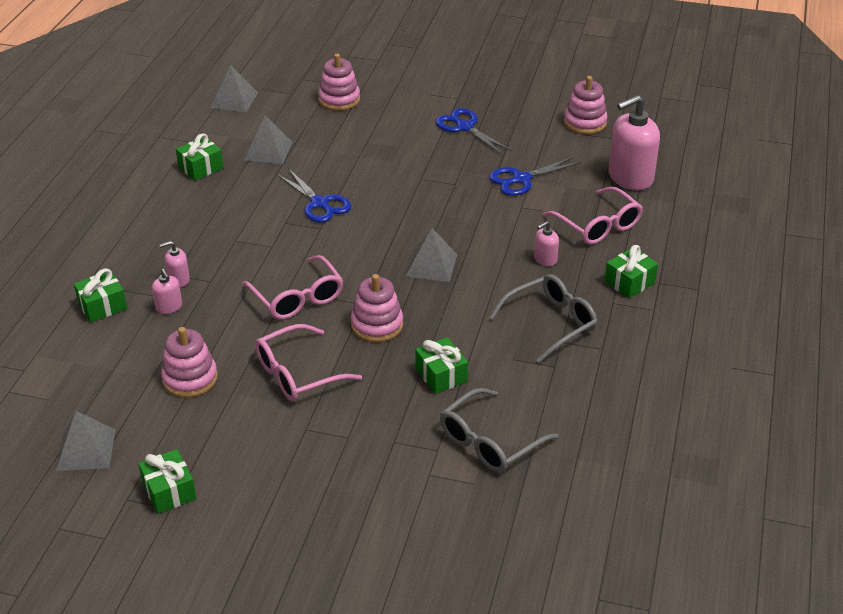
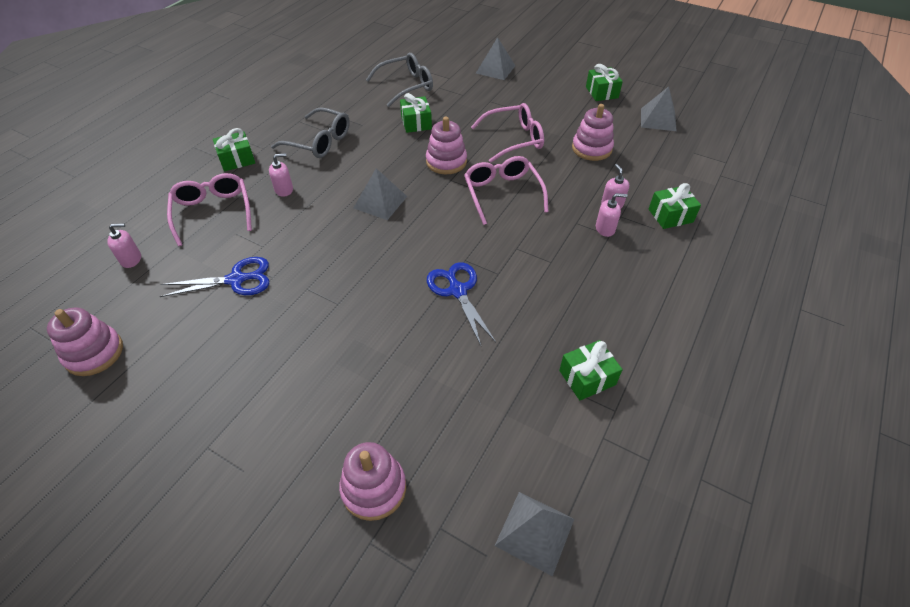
camera: 165 degrees left, 10 degrees up
(268, 151) = (499, 391): grey pyramid -> grey pyramid (495, 69)
(464, 127) = (238, 379): blue scissors -> none
(551, 323) = (319, 142): grey glasses -> grey glasses turned 135 degrees counterclockwise
(630, 177) = (131, 259): pink soap dispenser -> pink soap dispenser, size x0.47

